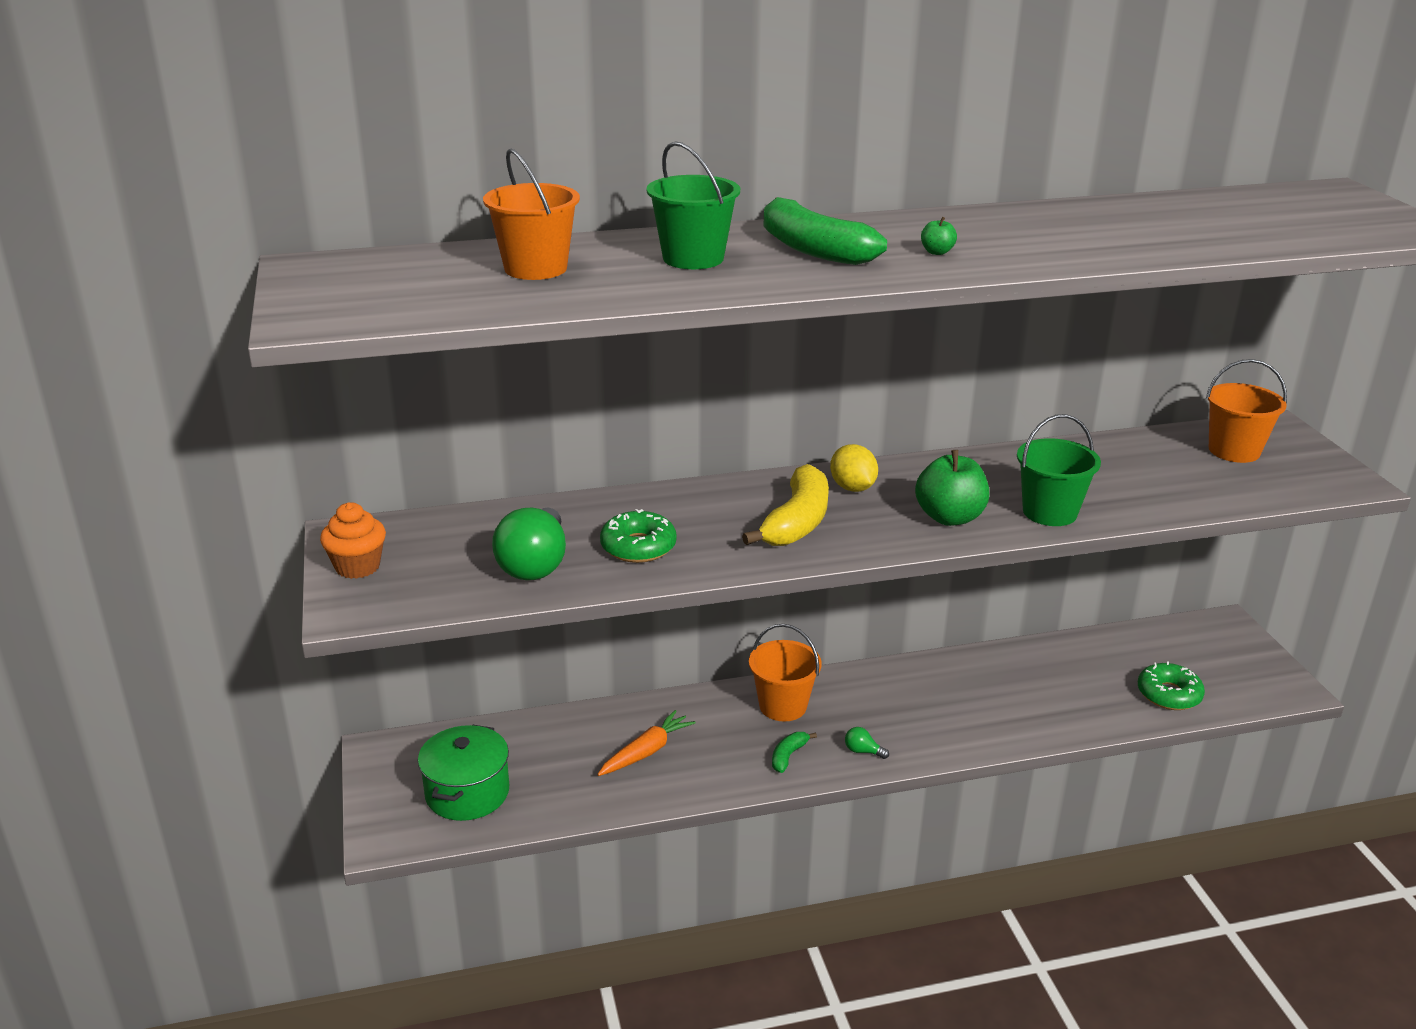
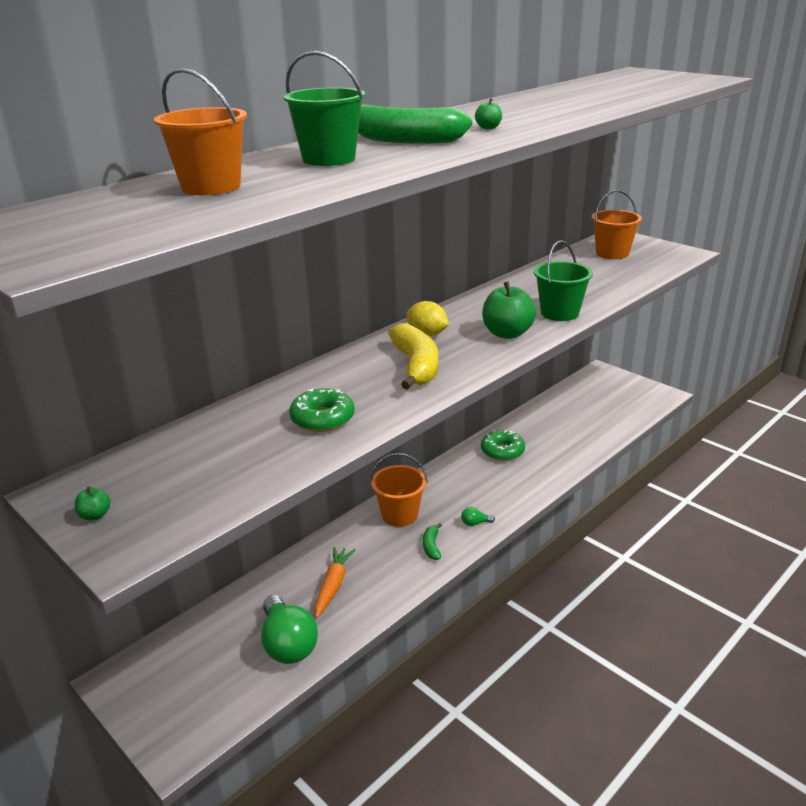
camera: 30 degrees left, 0 degrees up
(357, 567) = (95, 515): orange cupcake -> green apple
(467, 792) = (219, 678): green pot -> none
(535, 564) = (255, 458): green light bulb -> green light bulb (288, 644)
(1169, 694) = (609, 420): green donut -> green donut (502, 451)

